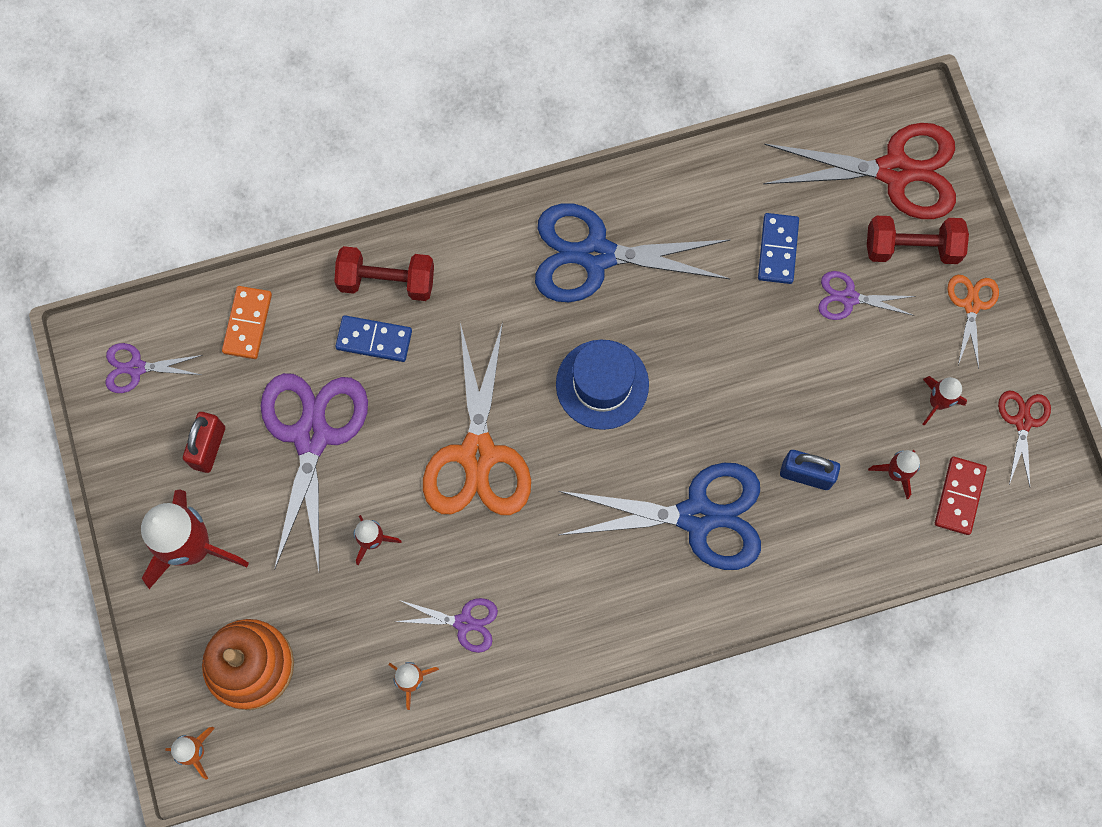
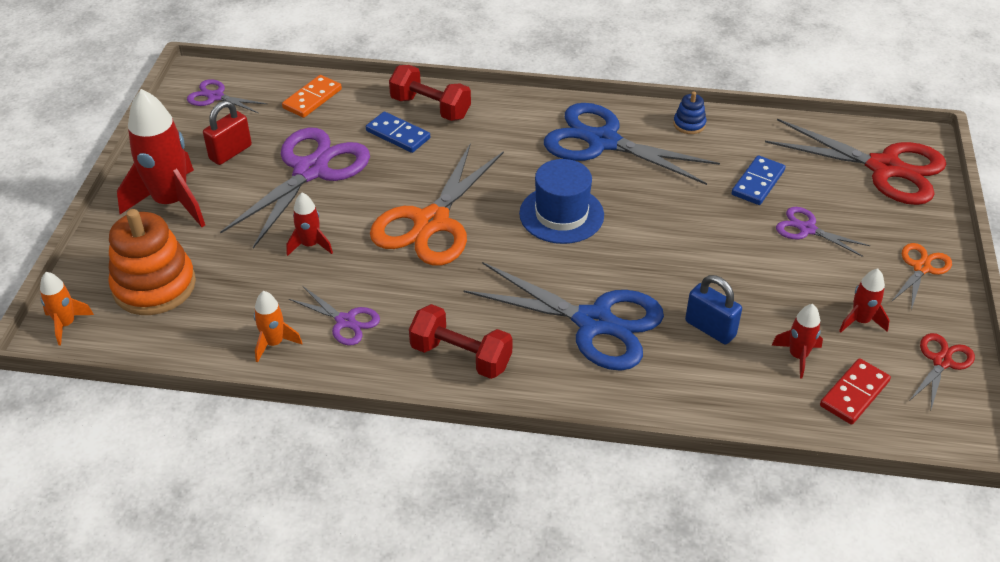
camera: 25 degrees right, 30 degrees down
(674, 187) = (689, 124): none -> blue stacking toy
(912, 248) = (879, 216): red dumbbell -> red dumbbell (461, 356)

